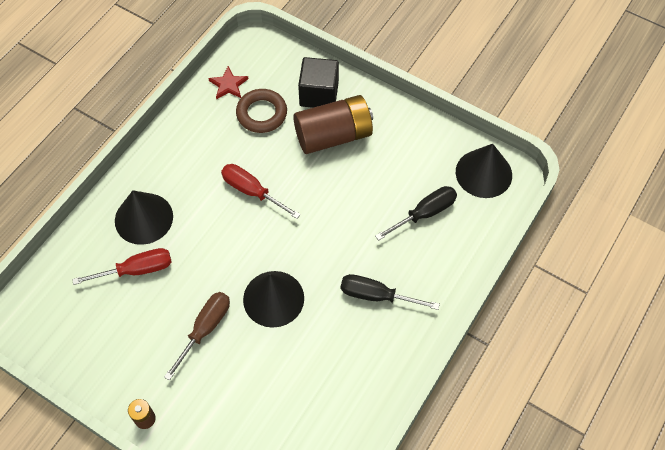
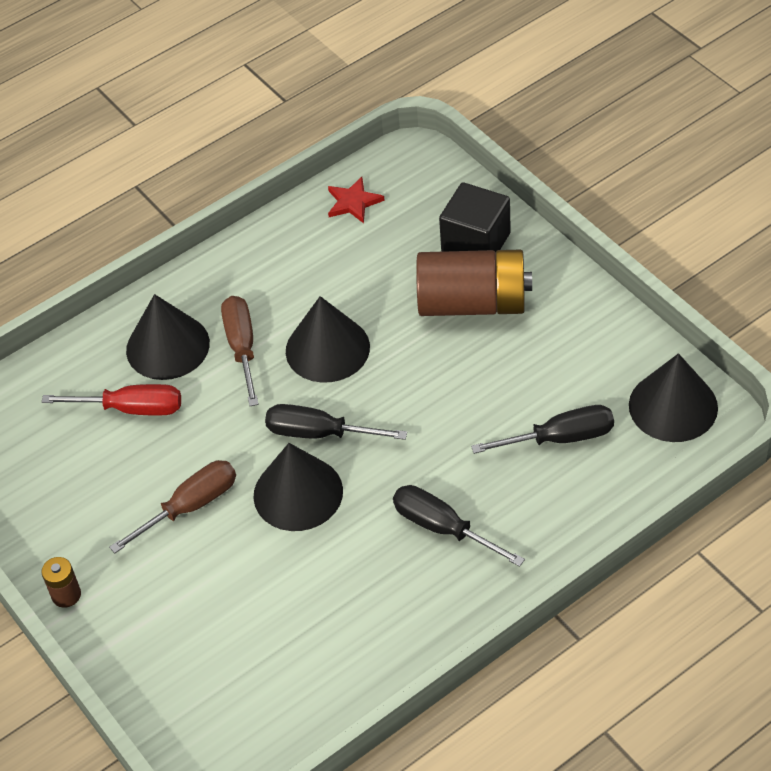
camera: 25 degrees right, 10 degrees down
(195, 206) = (242, 348): none -> brown screwdriver
(252, 191) = (327, 349): red screwdriver -> black cone
(261, 114) = (383, 250): brown ring -> none
(271, 252) = (320, 433): none -> black screwdriver

